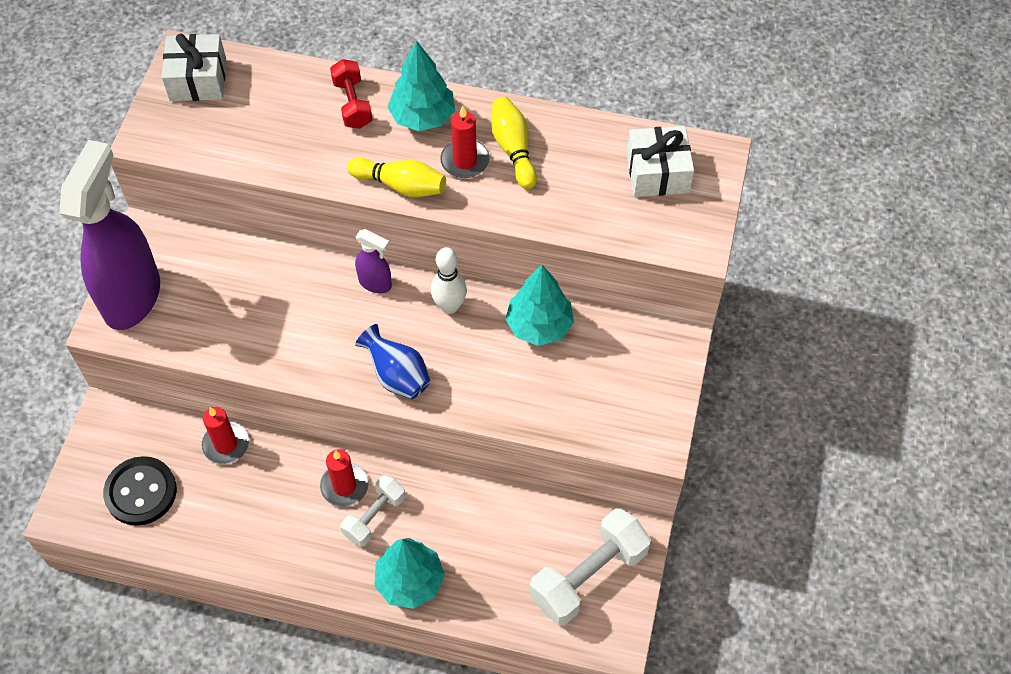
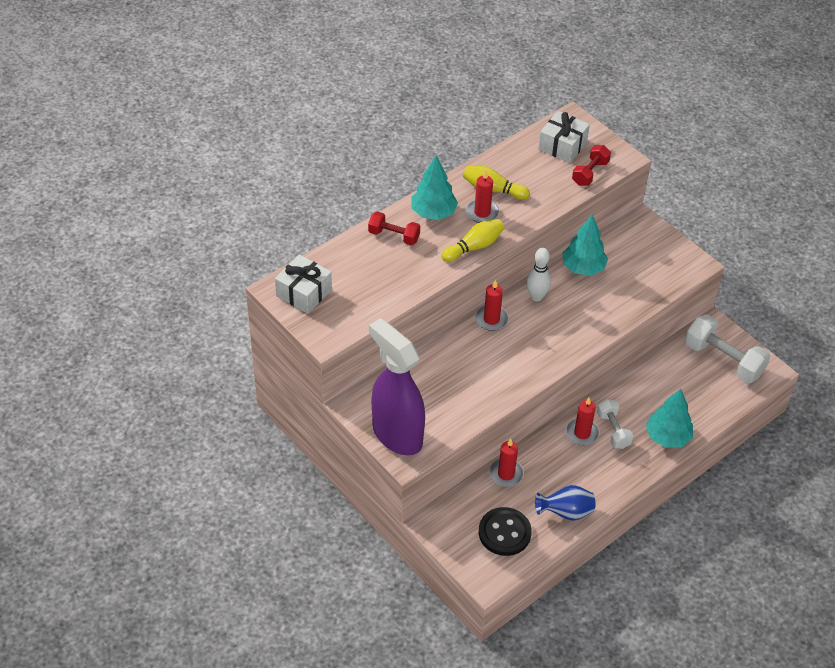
camera: 55 degrees left, 10 degrees down
(375, 283) = (491, 319): purple spray bottle -> red candle
(397, 376) = (564, 343): blue vase -> blue vase (566, 512)
(588, 576) = (723, 360): white dumbbell -> white dumbbell turned 45 degrees counterclockwise
(636, 227) = (590, 173): none -> red dumbbell

